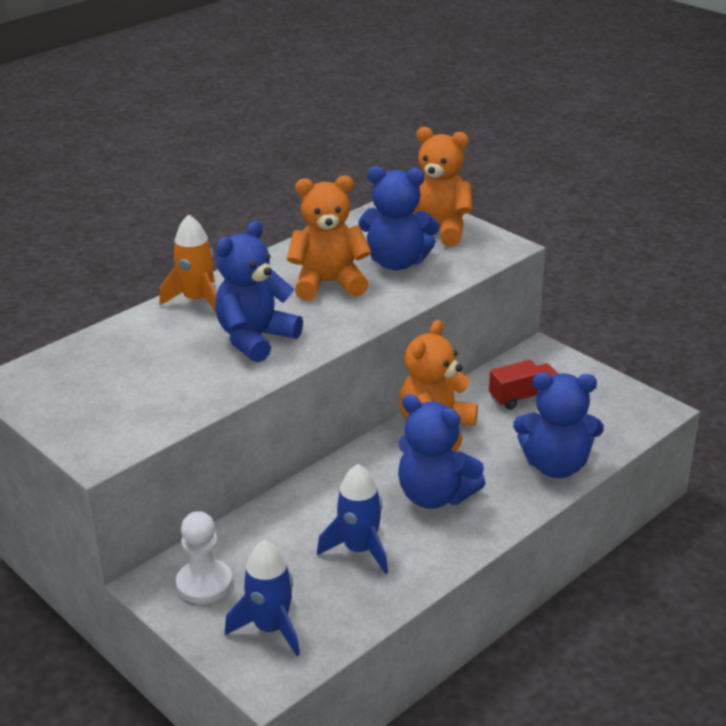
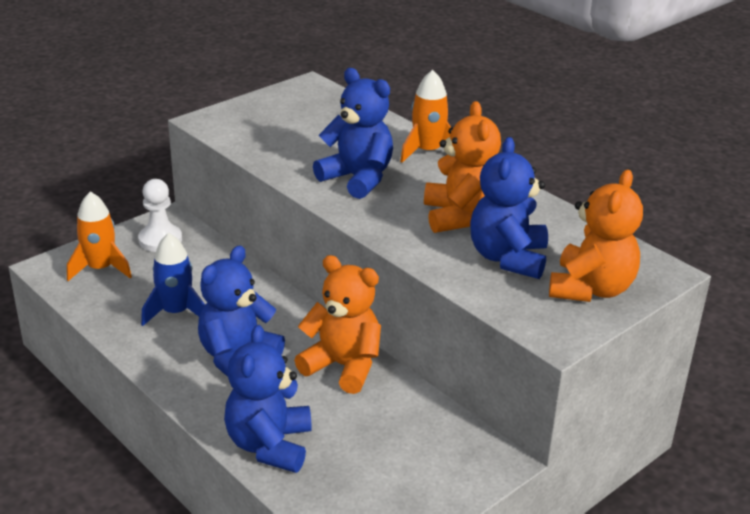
camera: 90 degrees right, 0 degrees up
(271, 628) = (101, 269): blue rocket -> orange rocket
(523, 397) = (399, 435): red truck -> none

